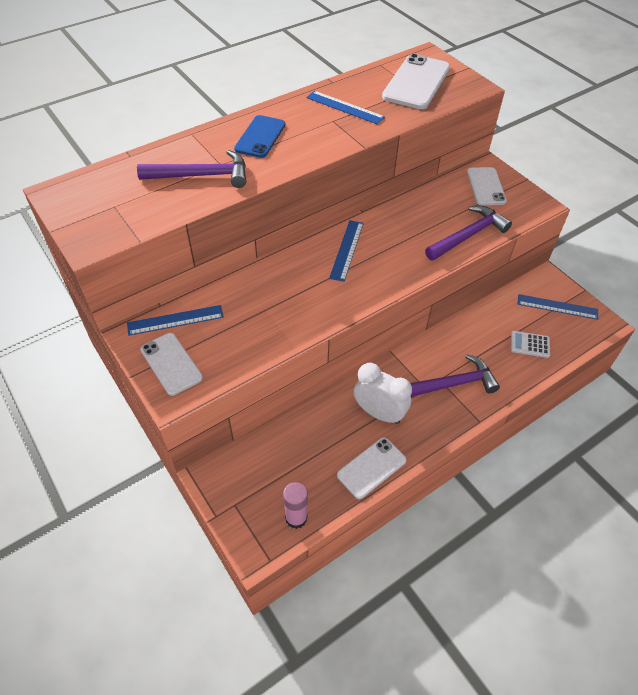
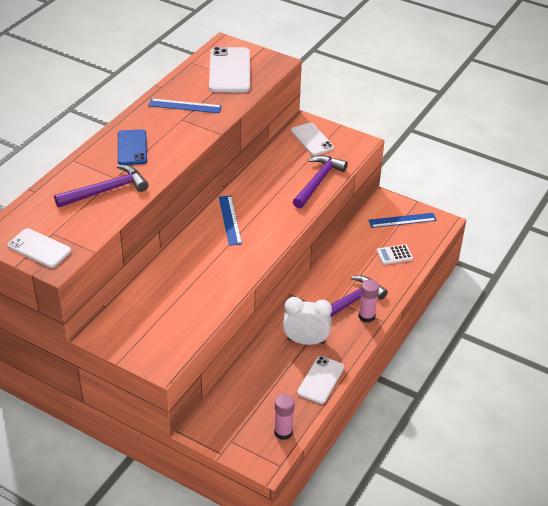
camera: 25 degrees left, 10 degrees down
(171, 364) = (144, 343): white phone -> white phone (39, 248)
(175, 320) = (125, 313): blue ruler -> none
(462, 408) = (366, 316): none -> pink glue stick

